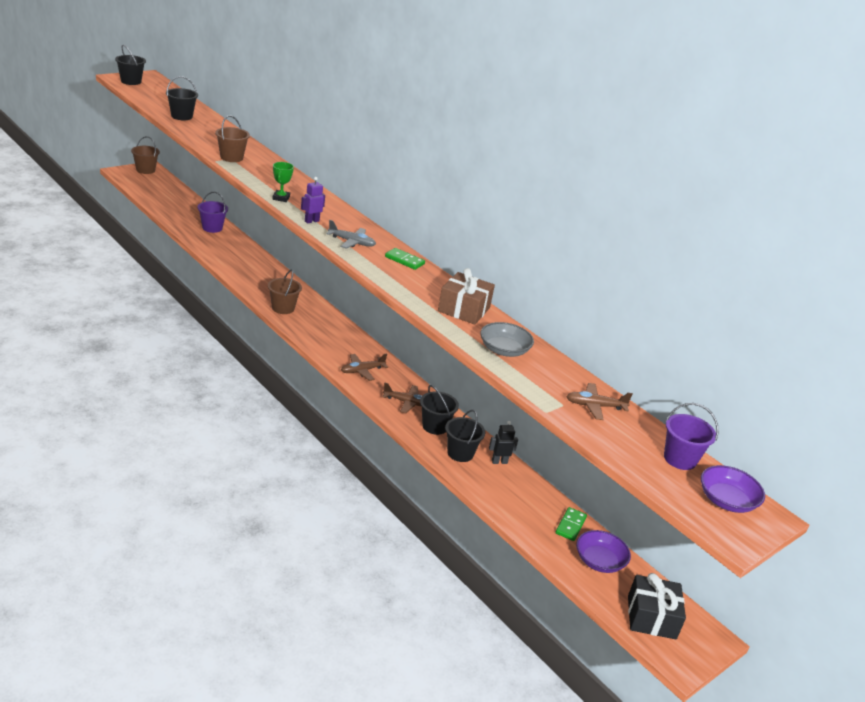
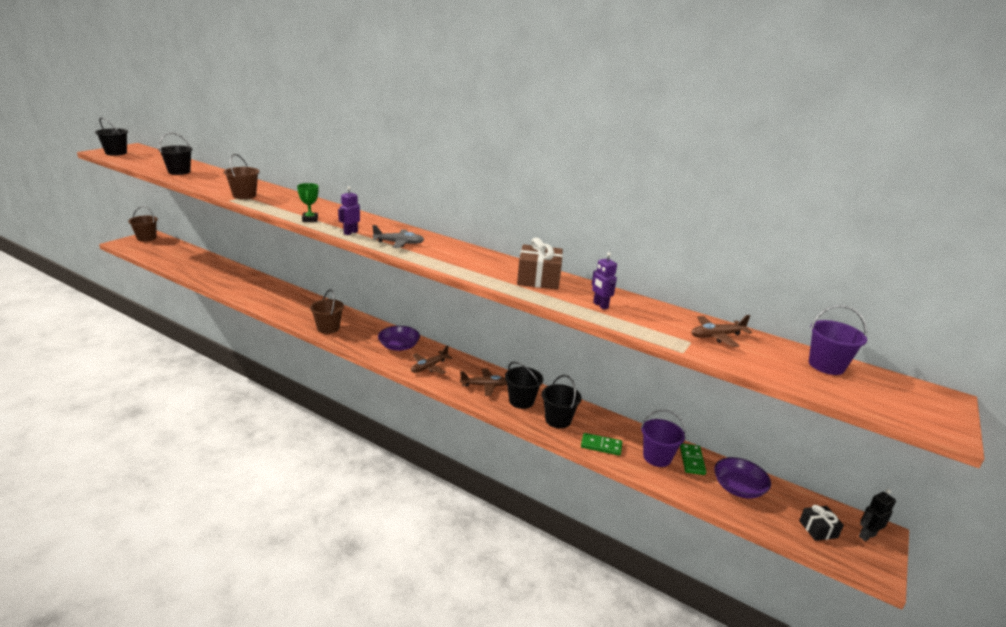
camera: 15 degrees left, 5 degrees down
(212, 228) = (230, 274): purple bucket -> purple bucket (657, 457)
(404, 260) = (456, 249): green domino -> green domino (601, 446)
(499, 462) = (595, 418): black robot -> black robot (866, 535)
(504, 350) = (600, 305): grey bowl -> purple robot
(651, 617) = (818, 529): black gift -> black gift, size x0.57
(726, 500) = (899, 393): purple bowl -> purple bowl (399, 346)

